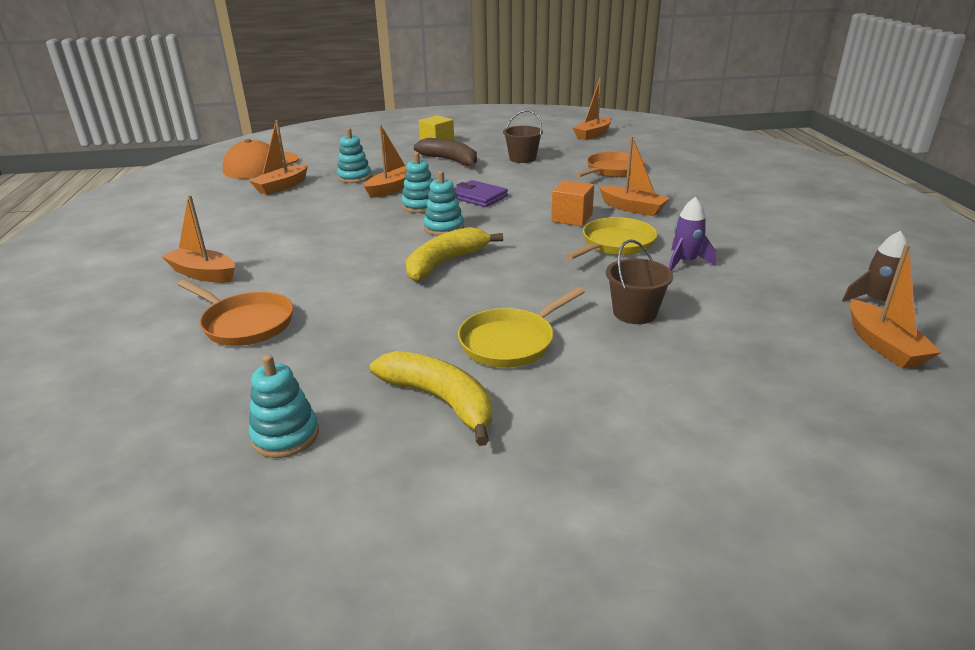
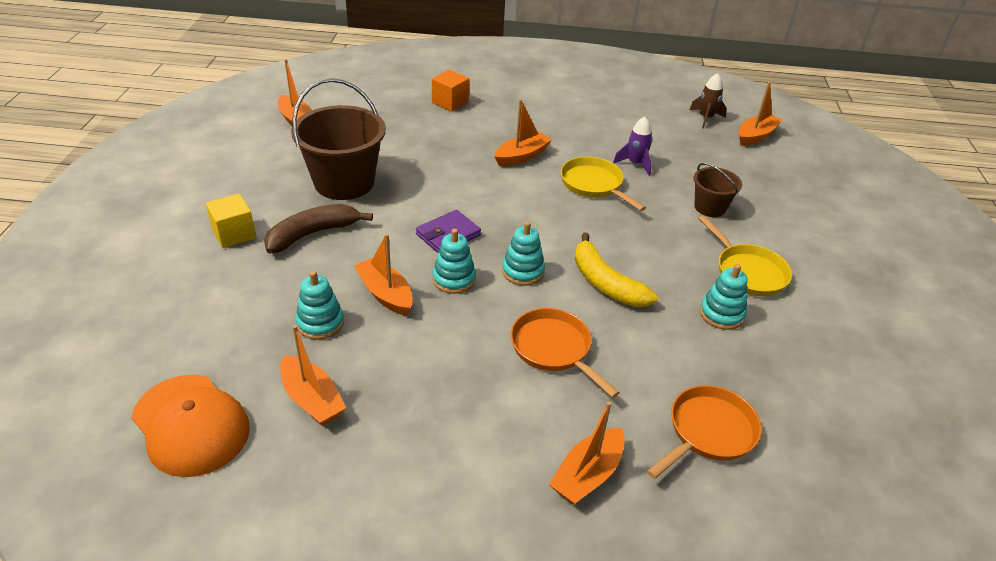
camera: 80 degrees left, 10 degrees up
(285, 436) = (874, 403): turquoise stacking toy -> turquoise stacking toy (721, 314)
(440, 401) = (824, 319): yellow banana -> none
(522, 158) = (344, 182): brown bucket -> brown bucket, size x1.89
(571, 218) = (530, 192): orange cube -> orange cube (450, 102)
(612, 170) = (420, 140): orange pan -> orange pan (554, 349)
(883, 345) = (756, 136): orange boat -> orange boat turned 45 degrees counterclockwise

